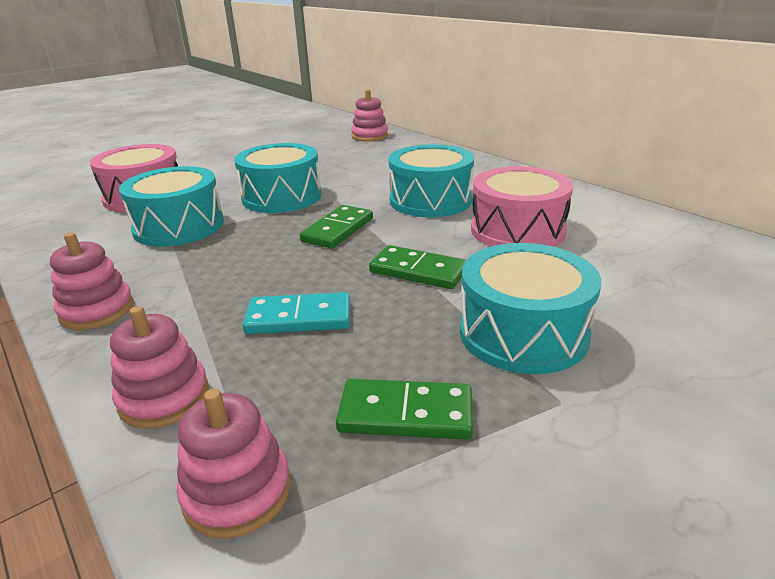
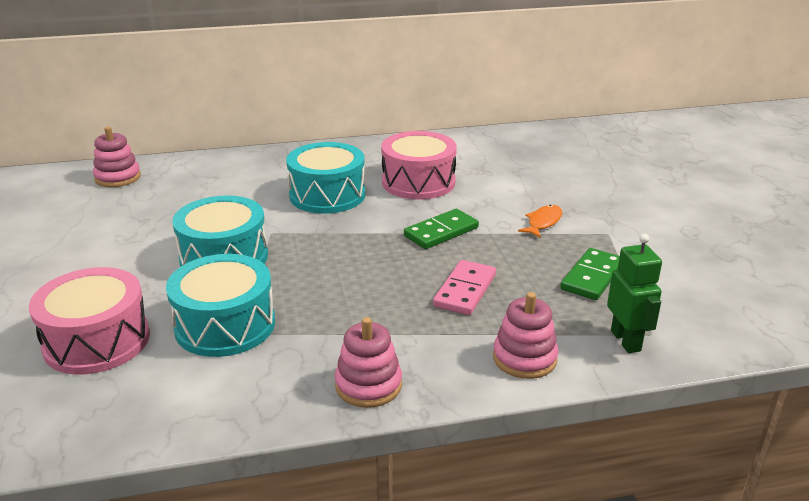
camera: 65 degrees left, 0 degrees up
(237, 491) = (626, 341): pink stacking toy -> green robot
(299, 318) = (465, 290): turquoise domino -> pink domino
(338, 230) = (336, 246): green domino -> none
(523, 333) = (543, 222): turquoise drum -> orange fish

